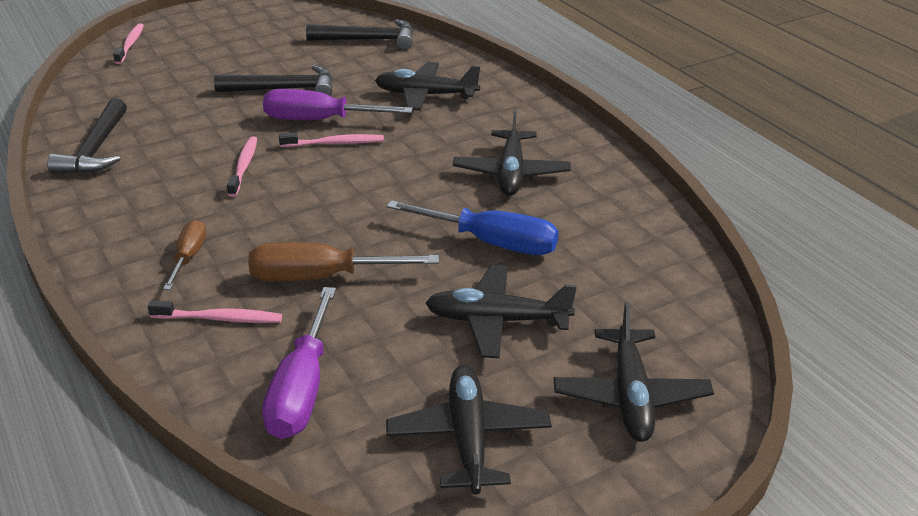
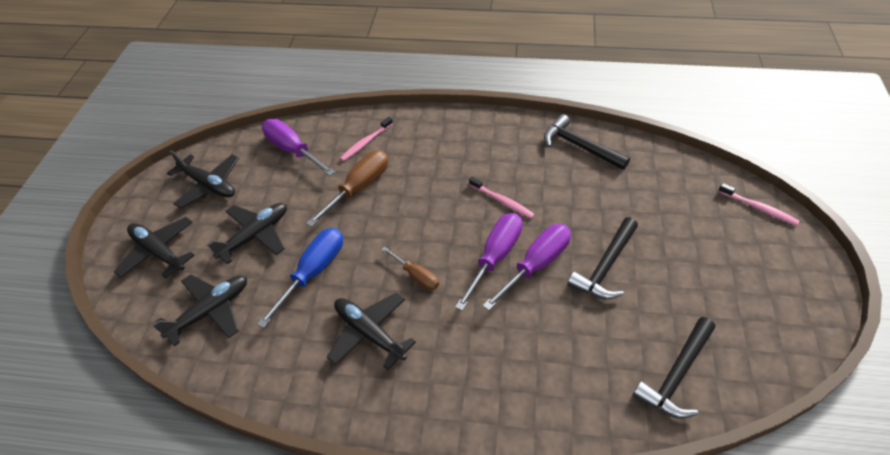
camera: 130 degrees right, 15 degrees up
(188, 257) = (426, 148): brown screwdriver -> brown screwdriver (416, 276)
(335, 143) = (495, 257): pink toothbrush -> purple screwdriver
(425, 95) = (528, 353): black plane -> black plane (210, 311)
(490, 243) = (313, 273): blue screwdriver -> blue screwdriver turned 150 degrees clockwise

